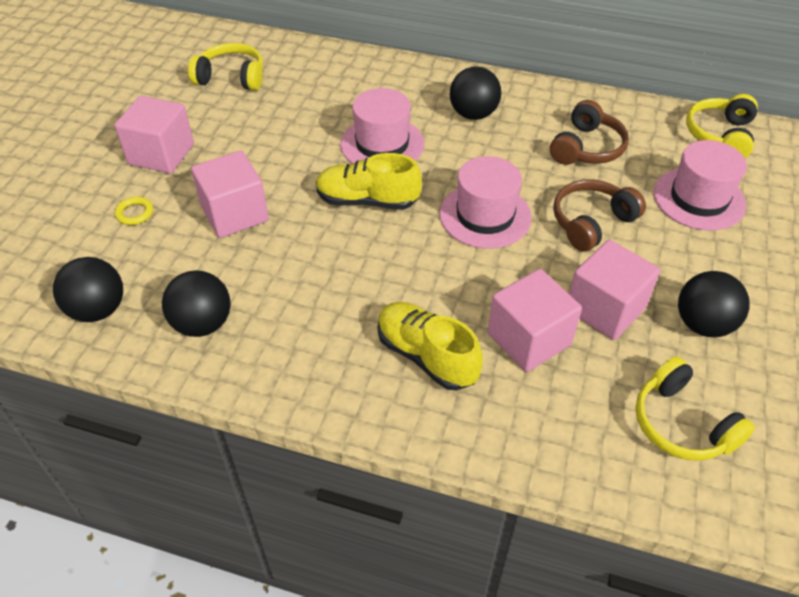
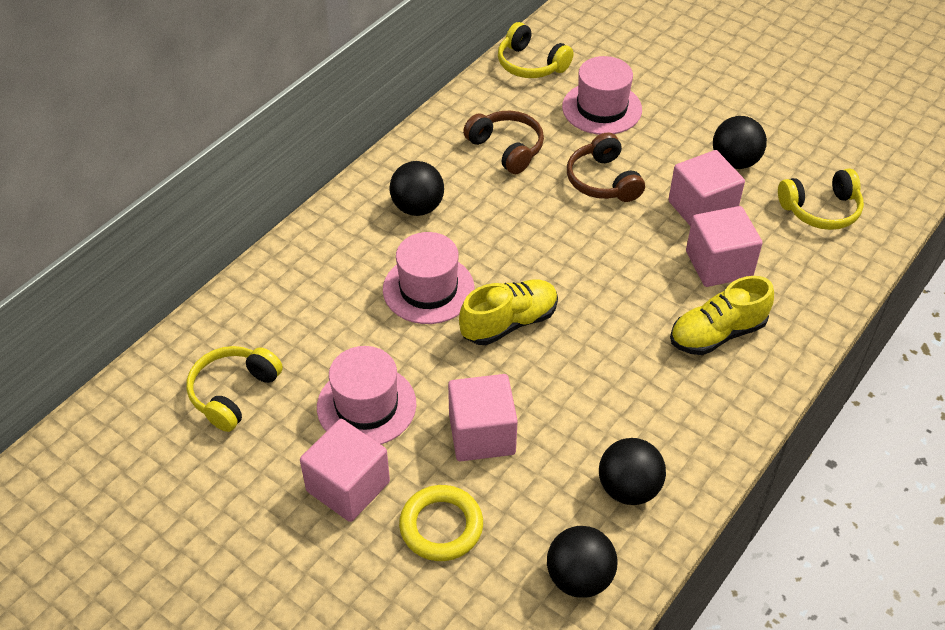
camera: 70 degrees left, 0 degrees up
(135, 213) = (441, 526): yellow ring -> yellow ring, size x1.89
(367, 201) = (509, 323): yellow shoe -> yellow shoe turned 150 degrees counterclockwise
(485, 215) = (566, 245): pink hat -> pink hat (366, 405)

